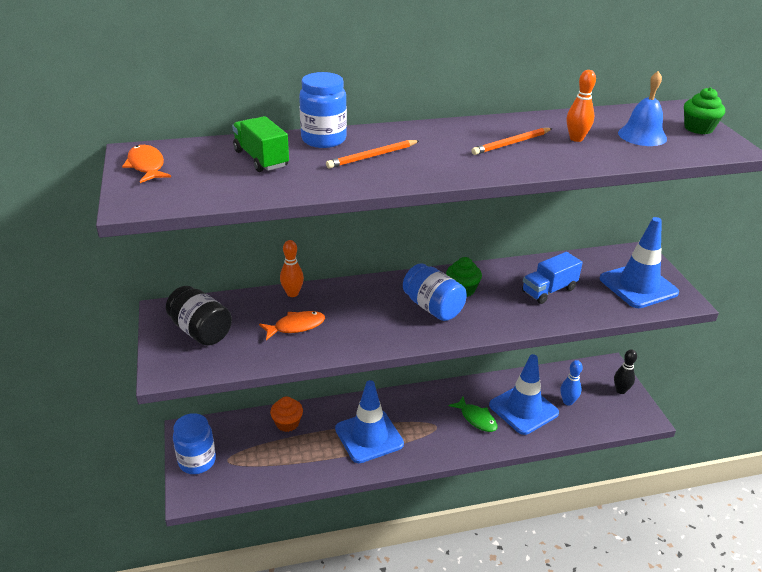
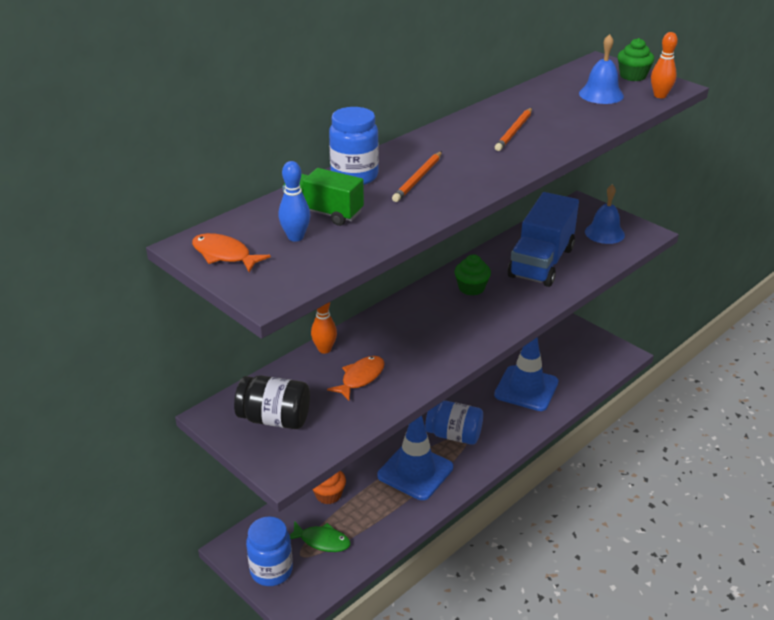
camera: 30 degrees left, 0 degrees up
(433, 307) = (463, 313): blue jar -> blue jar (454, 435)
(476, 418) = (494, 414): green fish -> green fish (322, 541)
(549, 290) = (541, 262): blue truck -> blue truck, size x1.71
(568, 402) = (556, 367): blue bowling pin -> blue bowling pin (295, 237)
(576, 139) = (557, 112): orange bowling pin -> orange bowling pin (660, 96)
(620, 390) = (589, 339): black bowling pin -> none
(638, 286) = (604, 233): blue traffic cone -> blue bell

